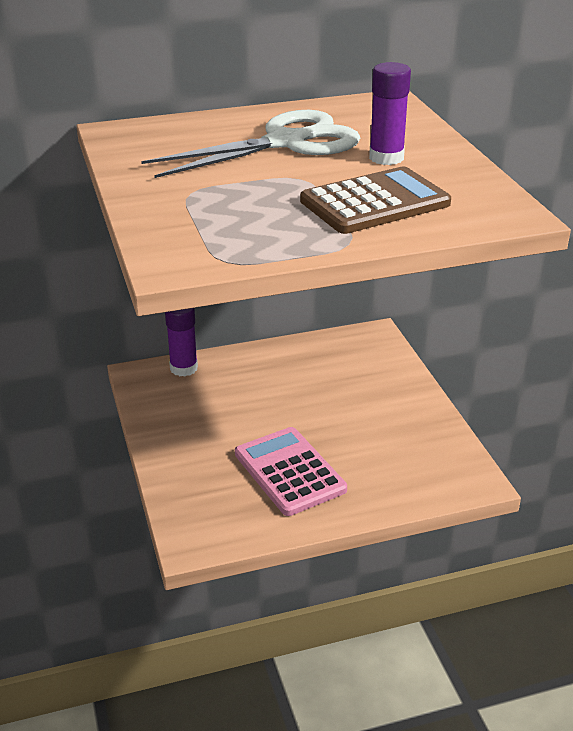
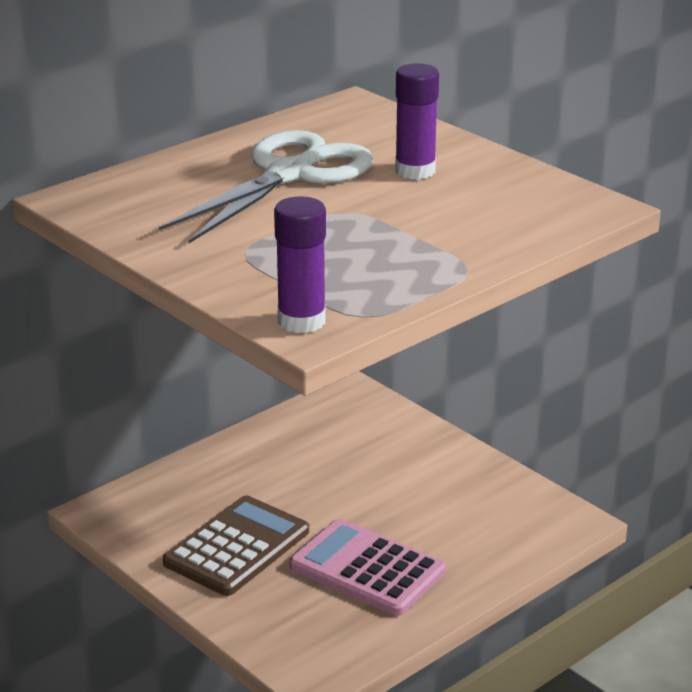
camera: 25 degrees left, 5 degrees down
(183, 368) = (151, 489): purple glue stick -> purple glue stick (301, 321)
(375, 202) = (452, 222): brown calculator -> brown calculator (237, 547)

